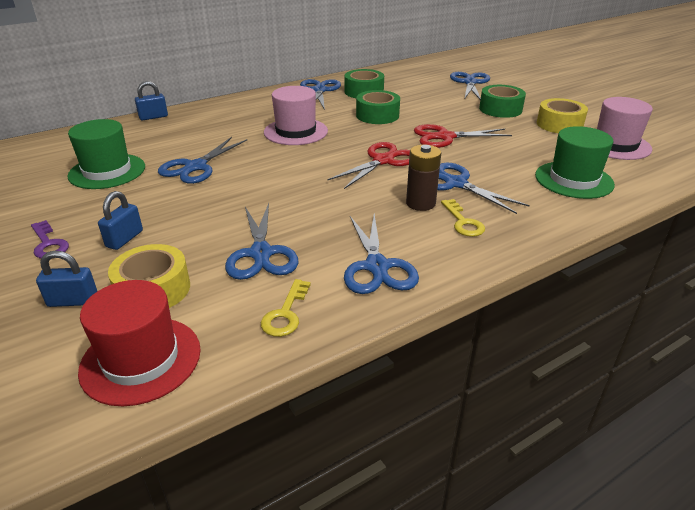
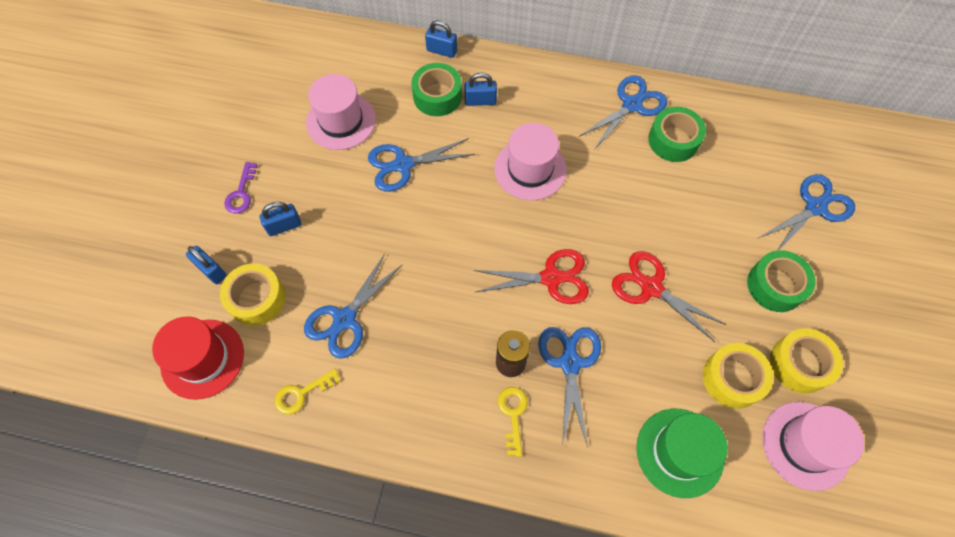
camera: 45 degrees right, 30 degrees up
(107, 171) = (341, 121): green hat -> pink hat
(216, 123) = (480, 101): none -> blue padlock
(377, 115) = (634, 197): green tape -> green tape (437, 96)
(377, 267) = (398, 403): blue scissors -> none
(463, 222) = (513, 414): yellow key -> yellow key turned 150 degrees clockwise
(543, 144) = (732, 378): none -> yellow tape

